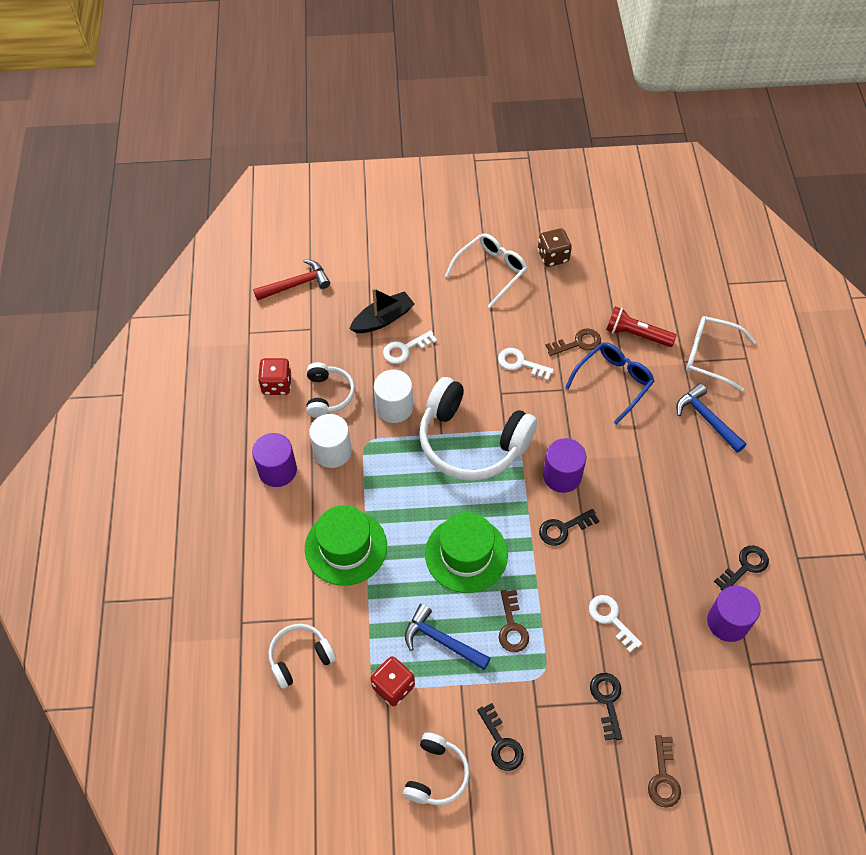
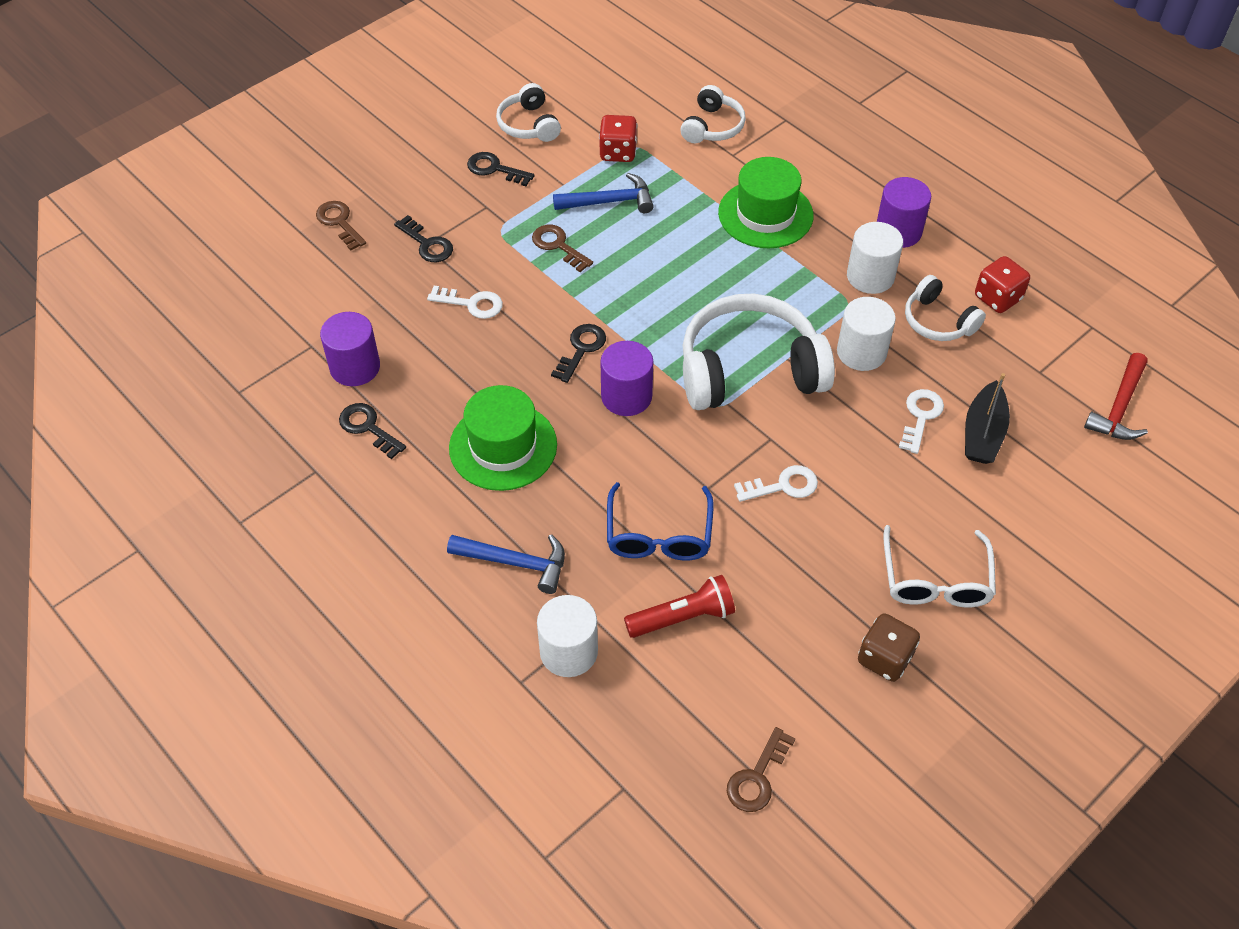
camera: 140 degrees right, 5 degrees down
(466, 554) = (653, 273): green hat -> green hat (503, 446)
(578, 343) = (742, 556): brown key -> brown key (757, 777)
(710, 356) = (568, 651): white glasses -> white cylinder
(745, 566) = (368, 428): black key -> black key turned 120 degrees clockwise

